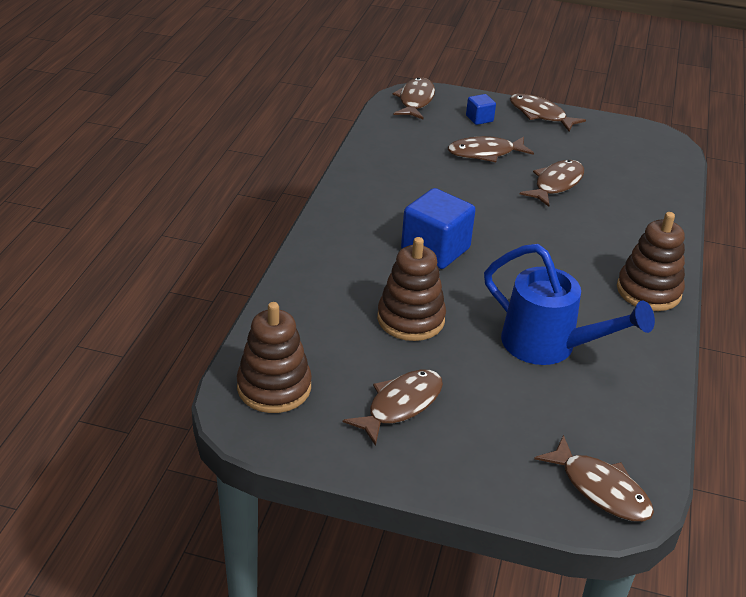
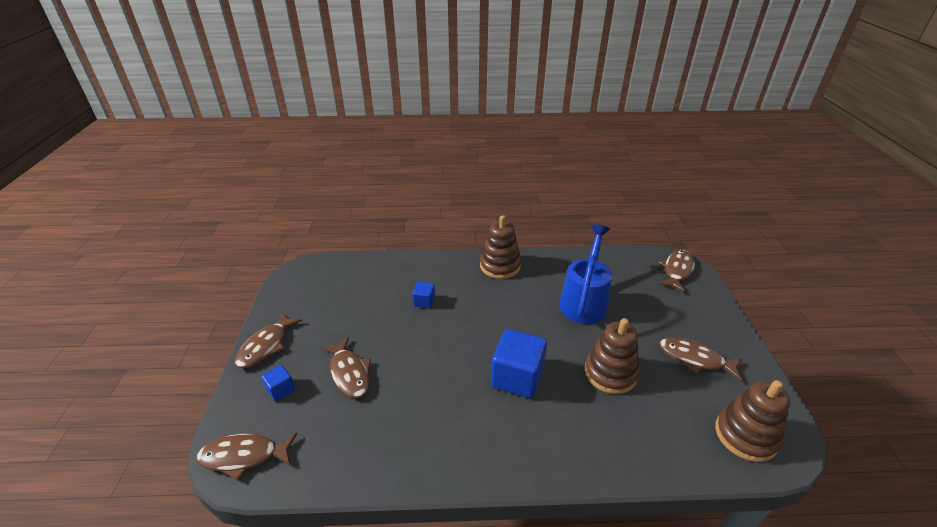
camera: 105 degrees left, 0 degrees up
(556, 184) = (387, 321): brown fish -> none
(583, 214) = (424, 301): none -> blue cube

